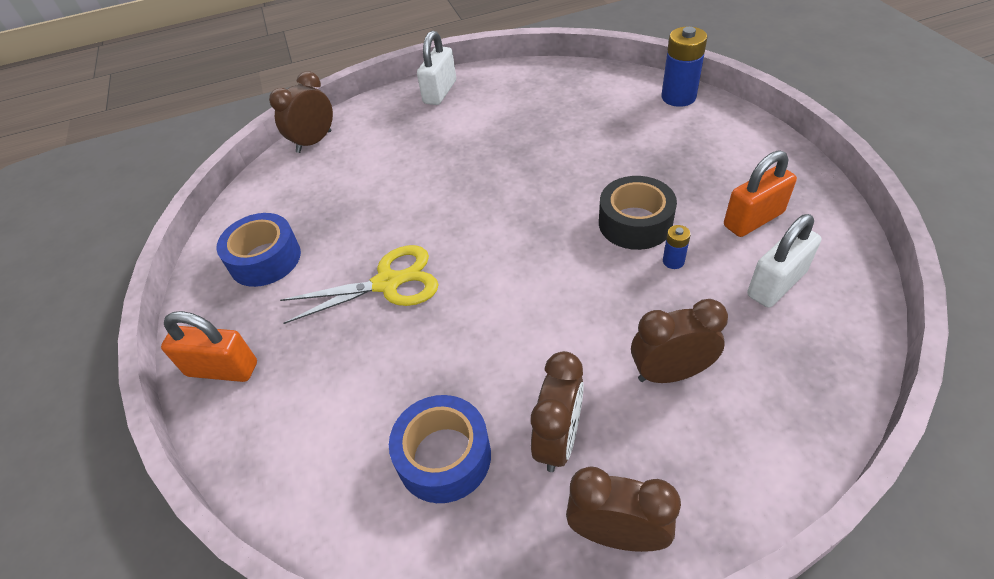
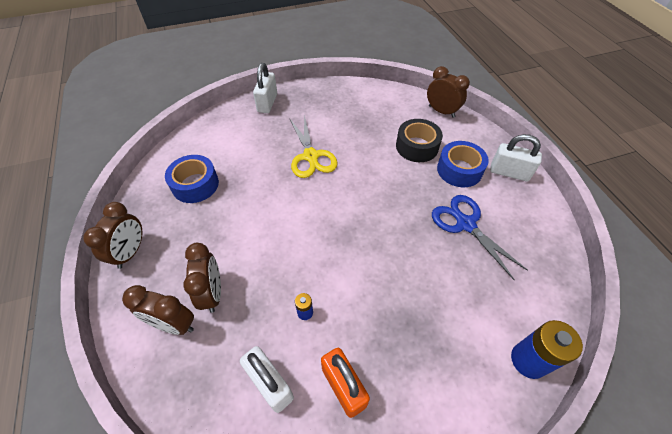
camera: 85 degrees right, 5 degrees up
(222, 369) = (267, 103): orange padlock -> white padlock
(265, 259) = (337, 106): blue tape -> blue tape (459, 170)
(521, 127) = (465, 224): none -> blue scissors
(558, 440) = (188, 231): brown clock -> brown clock (174, 324)
(635, 223) = (348, 292): black tape -> black tape (417, 146)

